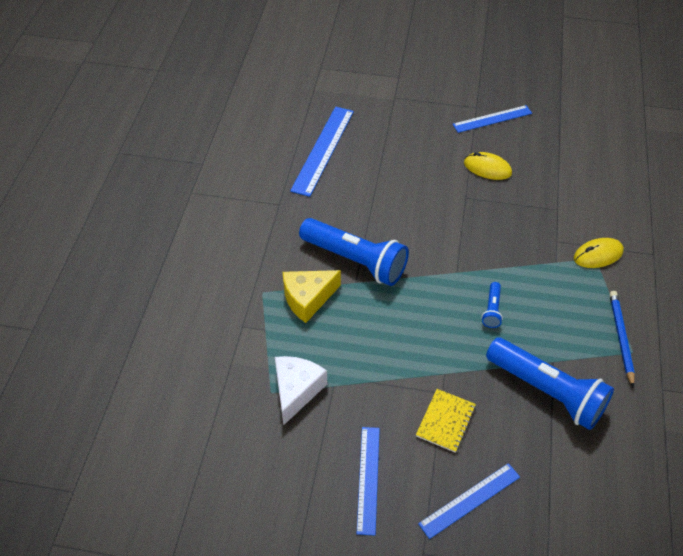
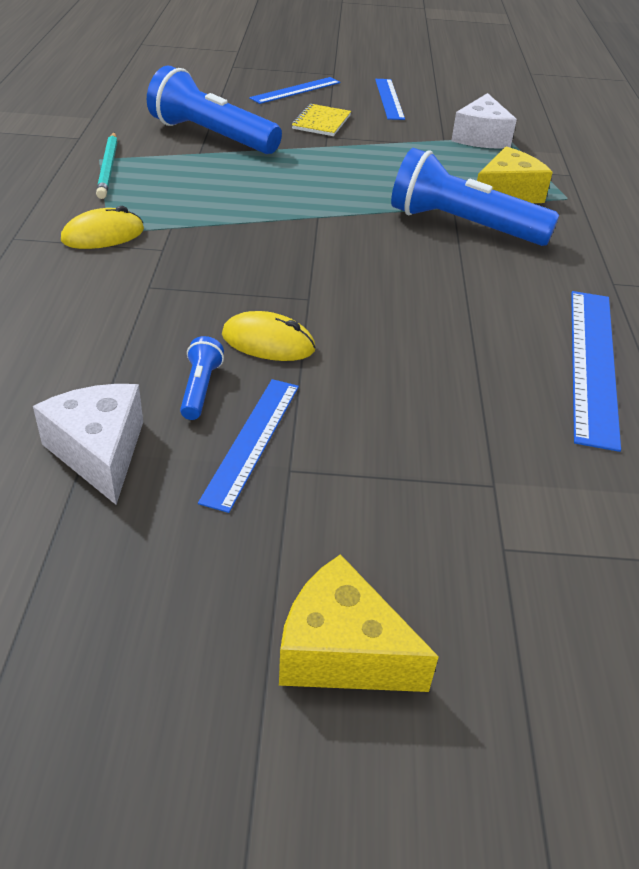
camera: 170 degrees right, 10 degrees down
(460, 53) = (342, 651): none -> yellow cheese
(492, 119) = (252, 441): blue ruler -> blue ruler turned 45 degrees counterclockwise
(492, 310) = (269, 187): blue flashlight -> blue flashlight (200, 388)
(554, 117) = (99, 452): none -> white cheese
(620, 338) = (109, 168): blue pencil -> turquoise pencil

